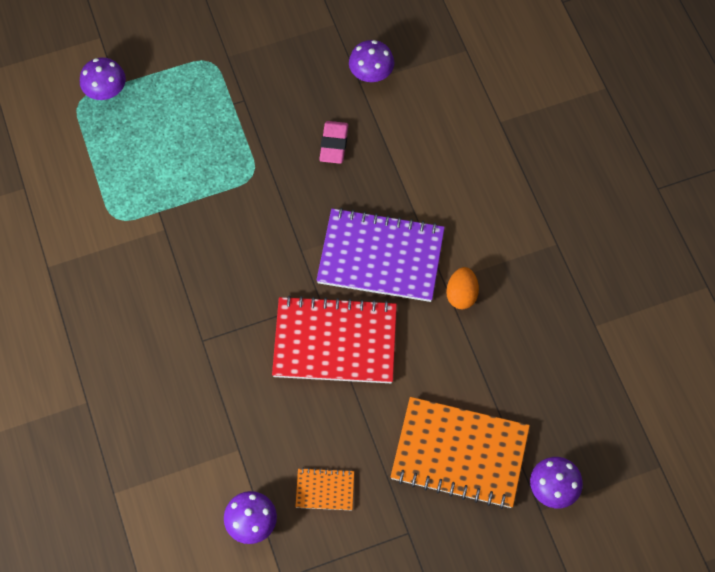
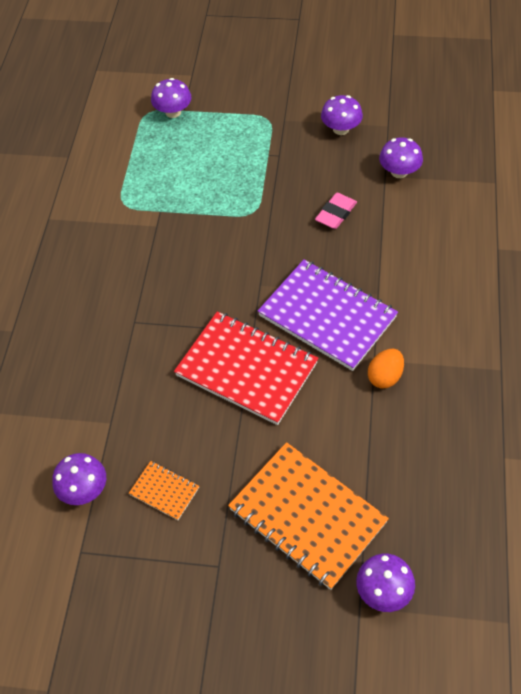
camera: 30 degrees right, 10 degrees down
(290, 45) = (341, 129): none -> purple mushroom

